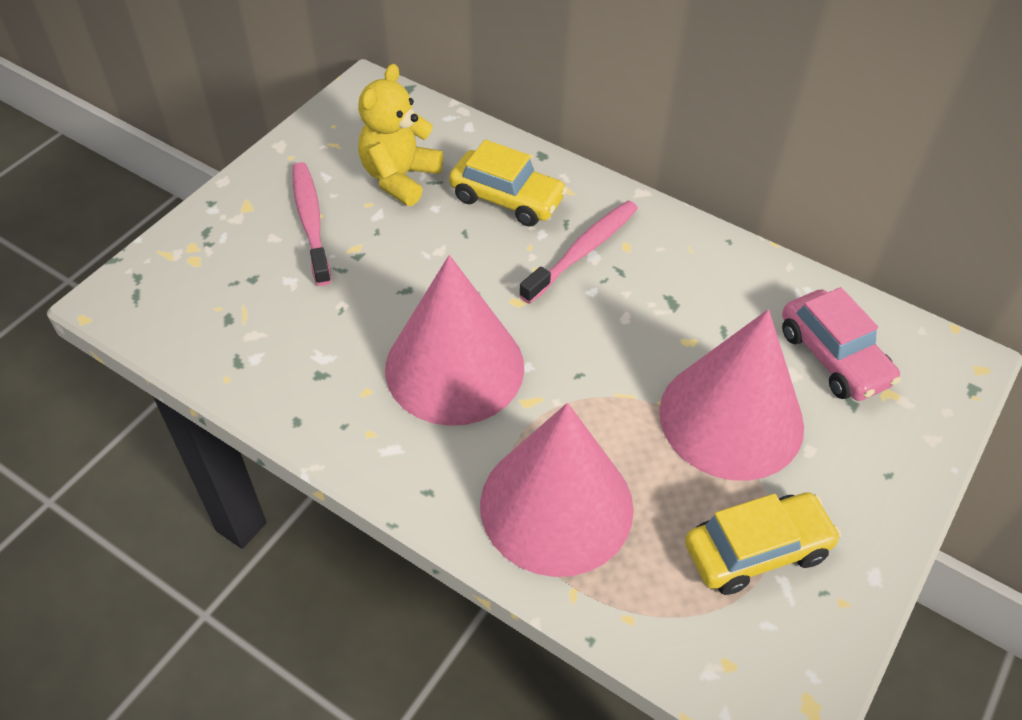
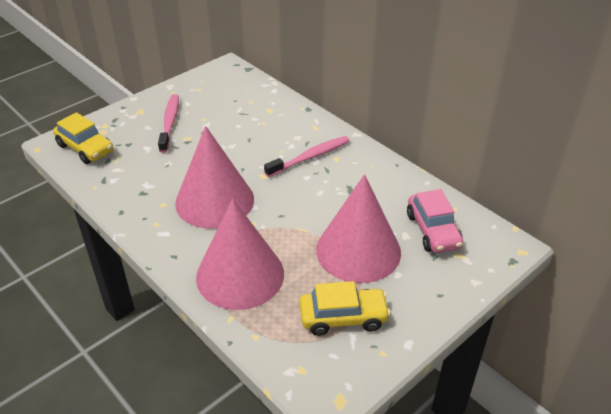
camera: 15 degrees right, 10 degrees down
(399, 178) = (225, 109): yellow teddy bear -> none
(507, 199) = (279, 127): yellow car -> yellow car (85, 148)

